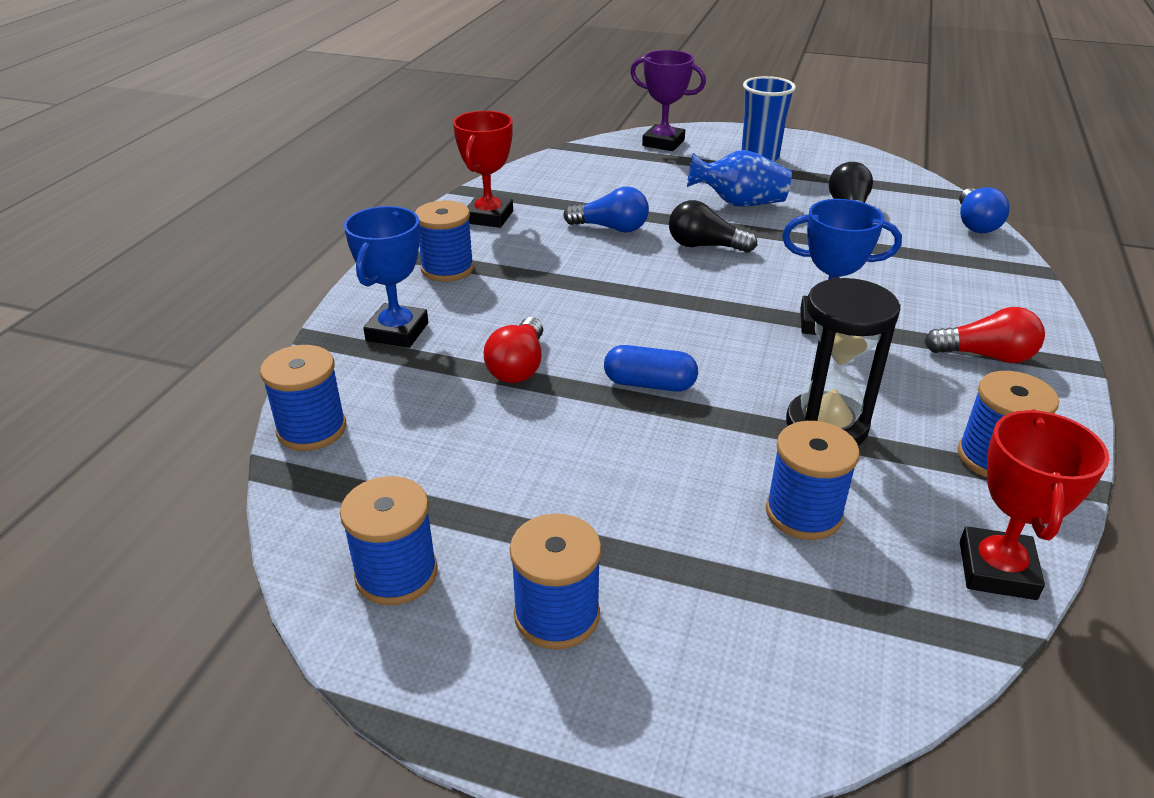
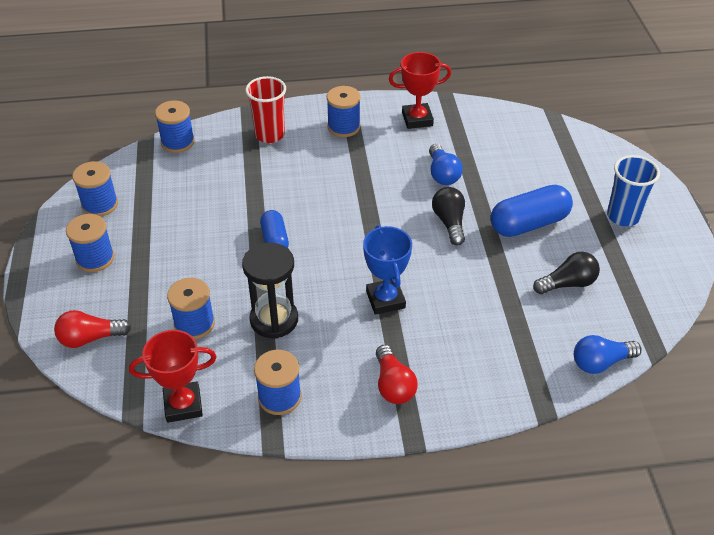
camera: 65 degrees right, 10 degrees up
(397, 332) = (270, 135): blue trophy -> red cup
(518, 367) = (263, 187): red light bulb -> red light bulb (90, 338)
(663, 143) = (603, 159): purple trophy -> none
(739, 203) = (529, 223): blue vase -> blue capsule

